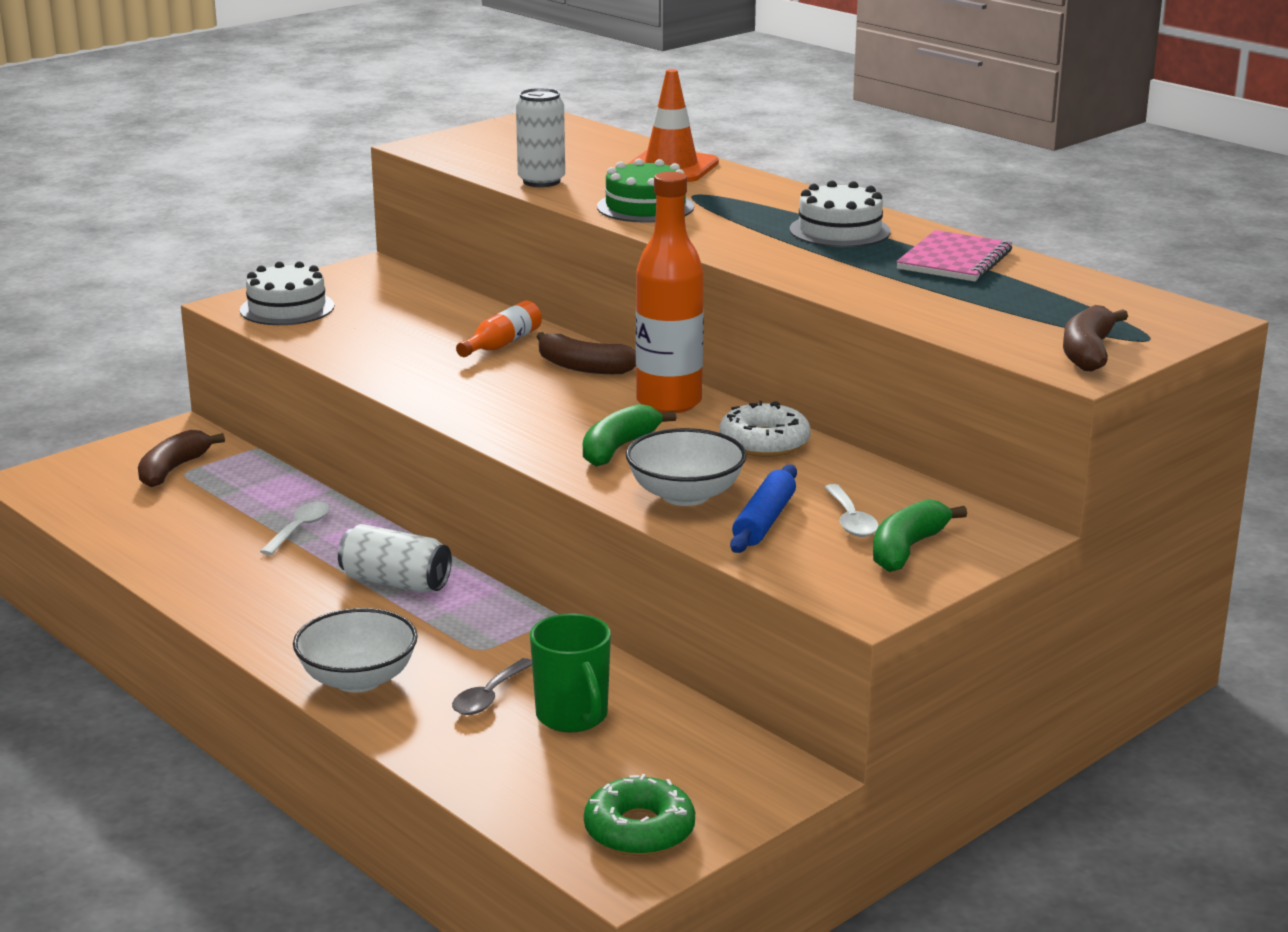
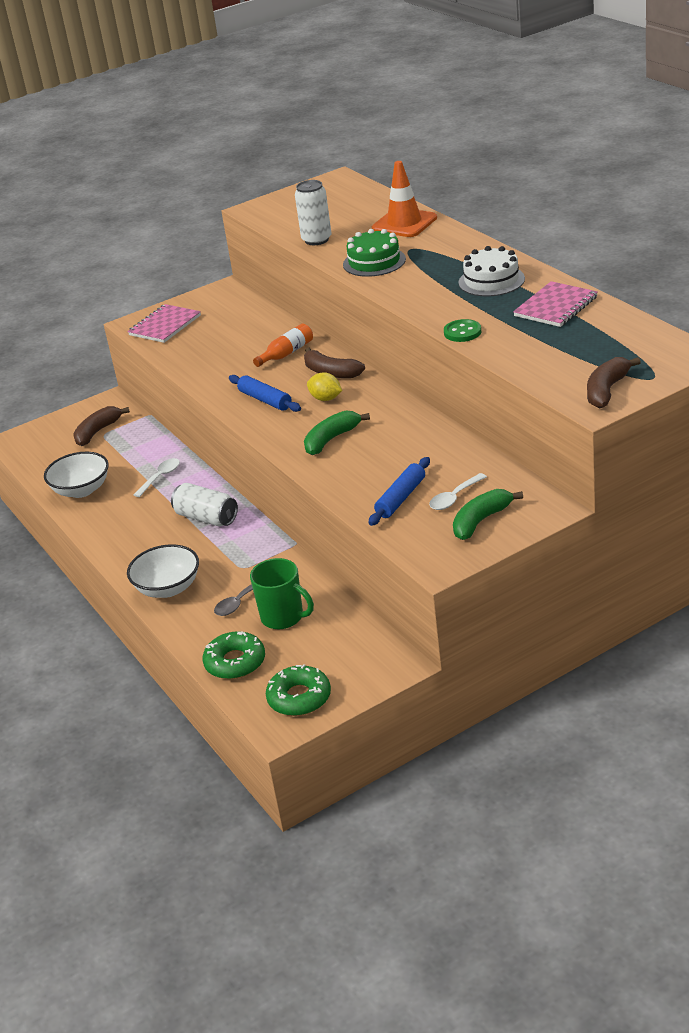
camera: 15 degrees right, 10 degrees up
(287, 308) = (165, 325): white cake -> pink notebook
(489, 399) = (265, 400): none -> blue rolling pin
(510, 782) = (235, 662): none -> green donut
(572, 717) = (283, 617): green mug -> green mug turned 45 degrees counterclockwise
(588, 398) = (326, 399): none -> yellow lemon
(669, 402) = (374, 401): orange bottle -> none
(685, 495) = (360, 477): white bowl -> white bowl (81, 490)
(764, 442) = (423, 434): white donut -> none
(826, 286) = (462, 332): none -> green button
(851, 520) = (454, 498): white spoon -> white spoon turned 45 degrees clockwise

